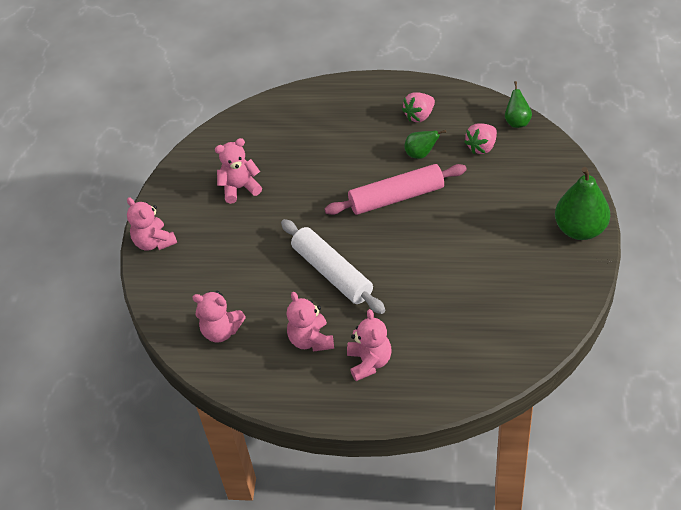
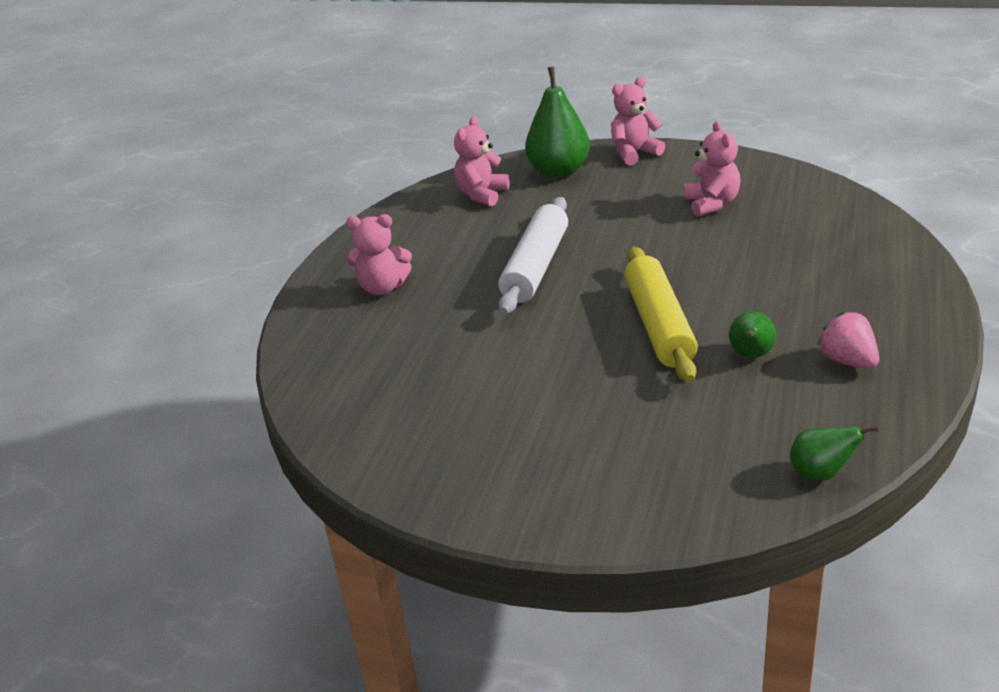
camera: 100 degrees right, 15 degrees down
(311, 340) = (437, 249): pink teddy bear -> none
(332, 273) = (536, 267): white rolling pin -> white rolling pin turned 45 degrees counterclockwise
(396, 197) = (659, 325): pink rolling pin -> yellow rolling pin
(481, 147) = (757, 421): pink strawberry -> none
(580, 229) = (526, 509): green pear -> green pear (559, 171)

